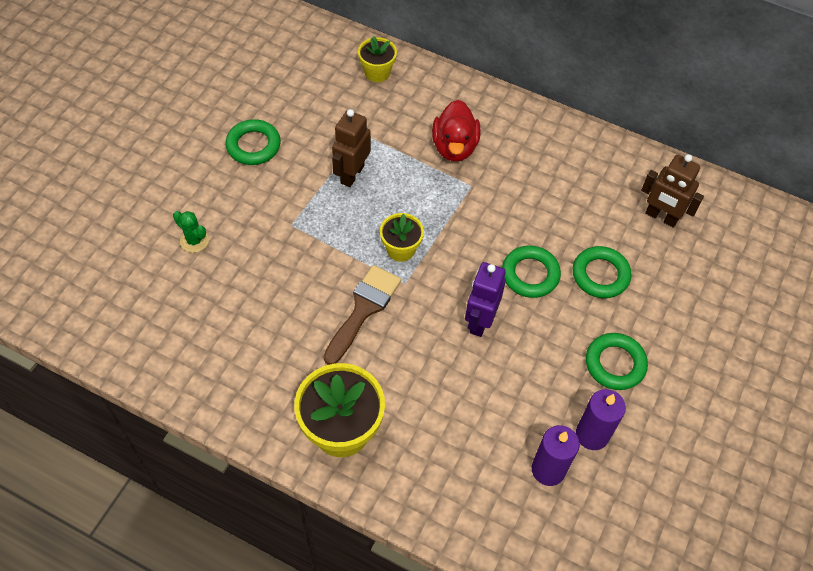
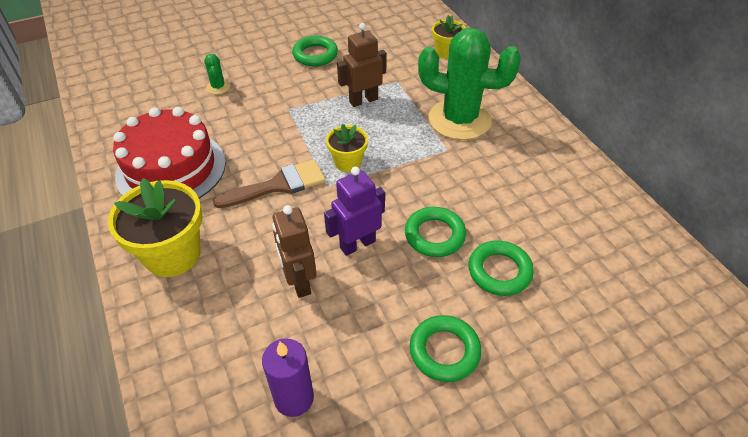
camera: 40 degrees right, 10 degrees down
(248, 355) = (171, 169): none -> red cake
(454, 147) = (459, 119): red duck -> green cactus
(592, 434) = (363, 397): purple candle -> none
(661, 217) = (605, 259): brown robot -> brown robot (299, 282)

